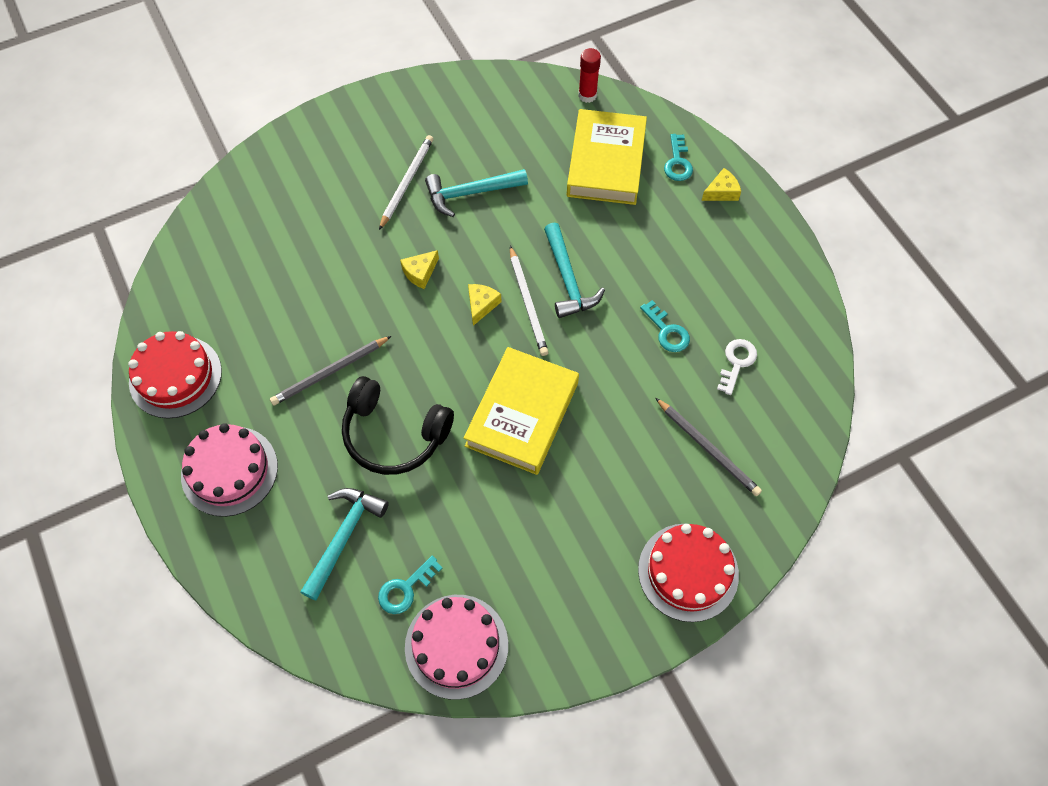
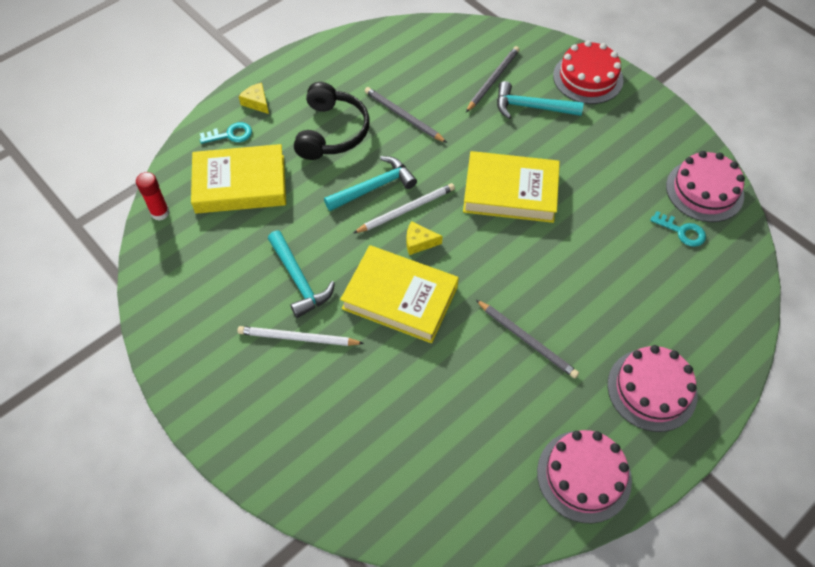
camera: 105 degrees left, 5 degrees down
(175, 376) = (584, 476): red cake -> pink cake
(344, 537) = (665, 283): turquoise hammer -> turquoise hammer (531, 107)
(394, 434) = (564, 273): black headphones -> black headphones (332, 132)
(420, 272) = (400, 298): yellow cheese -> yellow book
(667, 331) = (403, 116): turquoise key -> grey pencil
(736, 362) = (416, 73): white key -> none

